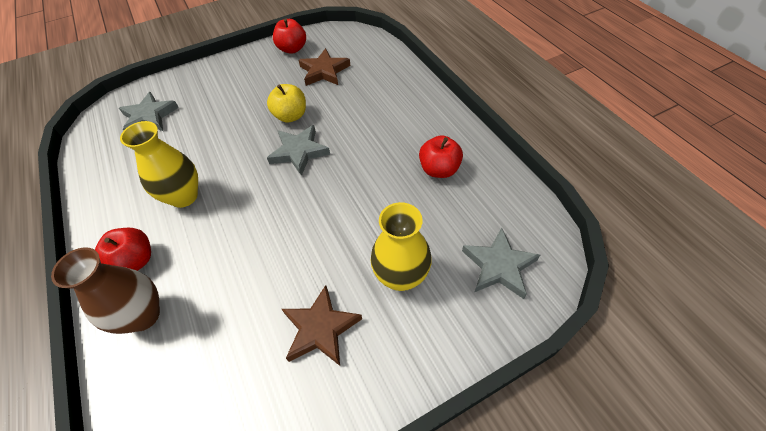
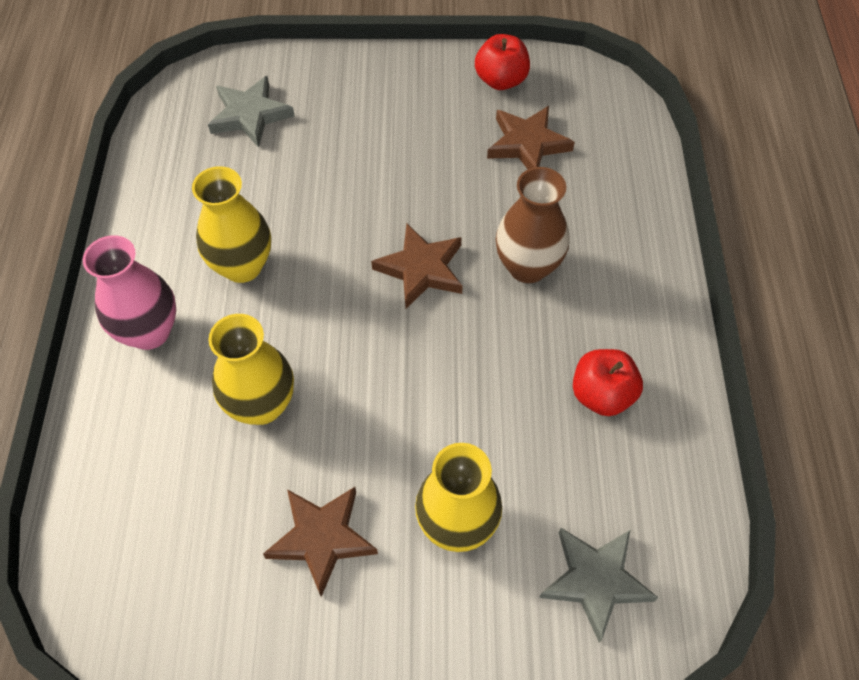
camera: 25 degrees right, 5 degrees up
(135, 261) = (149, 332): red apple -> pink vase
(143, 315) = (131, 410): brown vase -> brown vase (527, 267)
(237, 269) = (261, 405): none -> yellow vase
(291, 116) = (439, 202): yellow apple -> none
(299, 152) = (421, 269): grey star -> brown star

